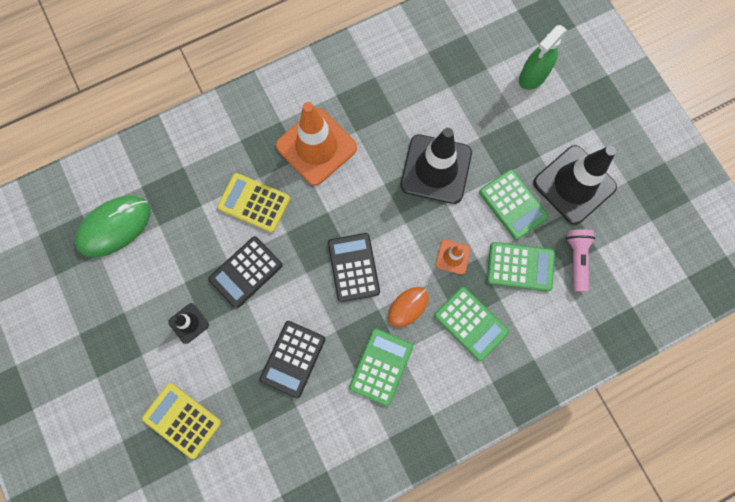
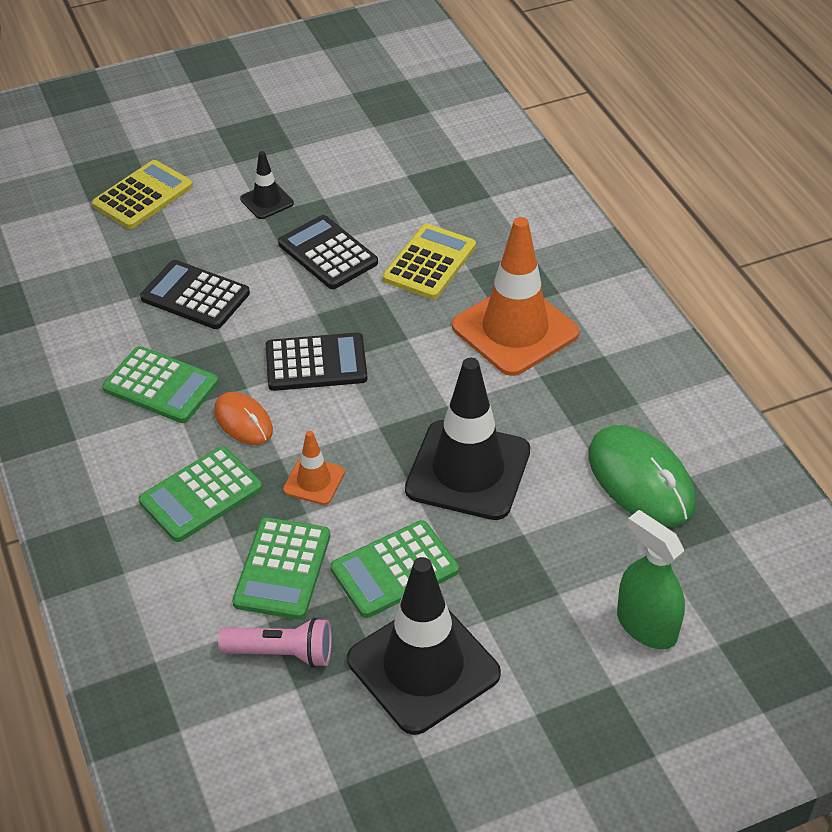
camera: 95 degrees right, 30 degrees down
(114, 227) = (409, 137): green mouse -> green mouse (640, 480)

